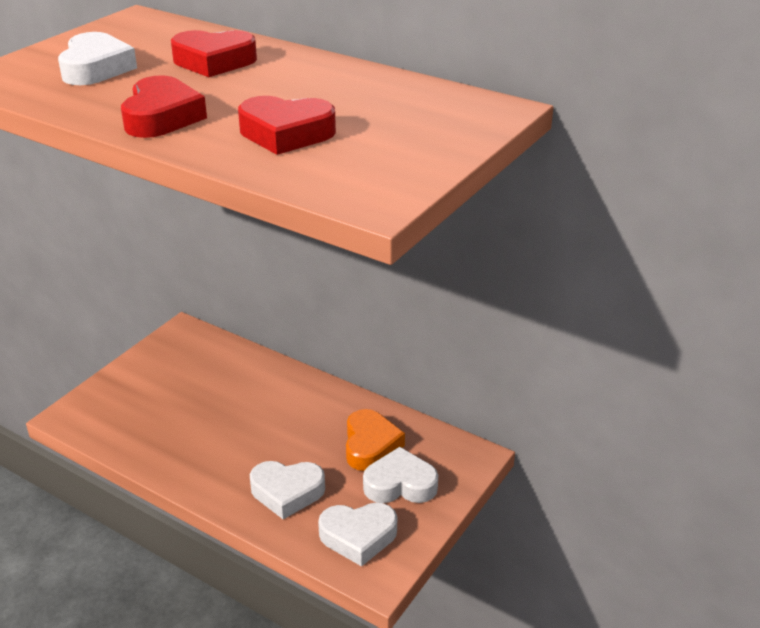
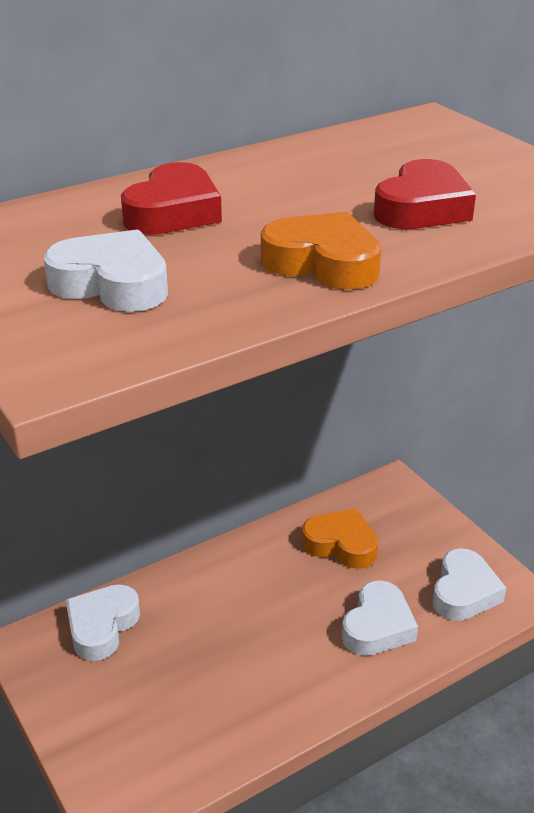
camera: 65 degrees left, 0 degrees up
(162, 117) = (323, 263): red heart -> orange heart
(400, 484) = (407, 542): white heart -> white heart (102, 626)

